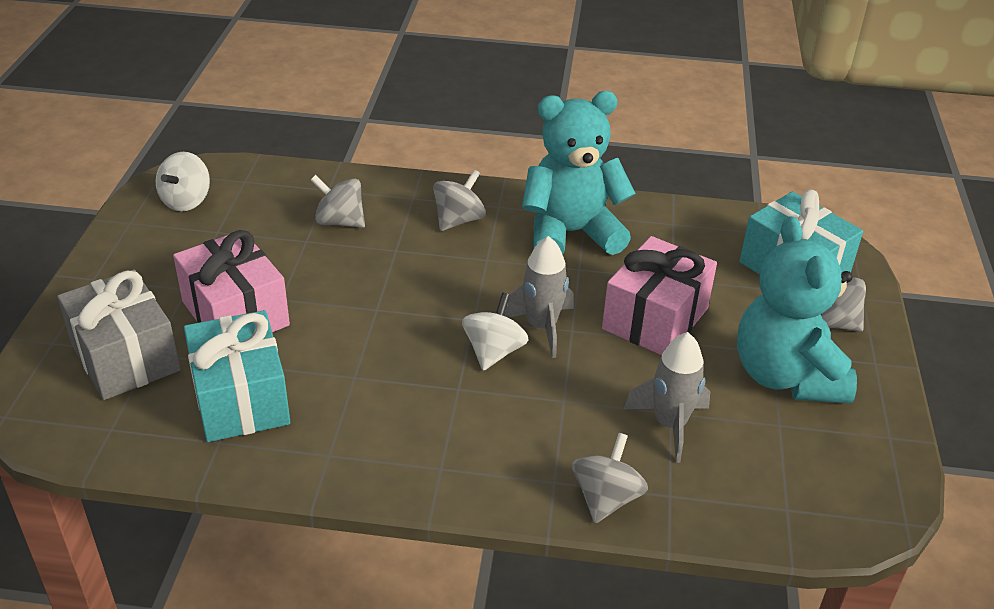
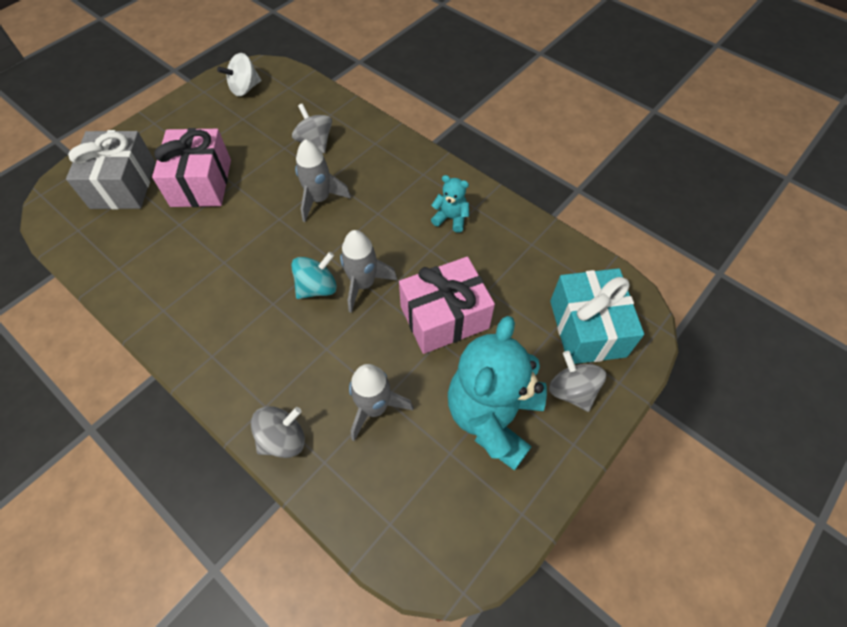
camera: 35 degrees right, 20 degrees up
(241, 399) = (153, 244): turquoise gift -> none
(406, 272) = (319, 199): none -> grey rocket
(458, 220) = (387, 173): grey spinning top -> none
(494, 352) = (317, 287): white spinning top -> turquoise spinning top
(571, 233) = (451, 218): turquoise teddy bear -> turquoise teddy bear, size x0.44

